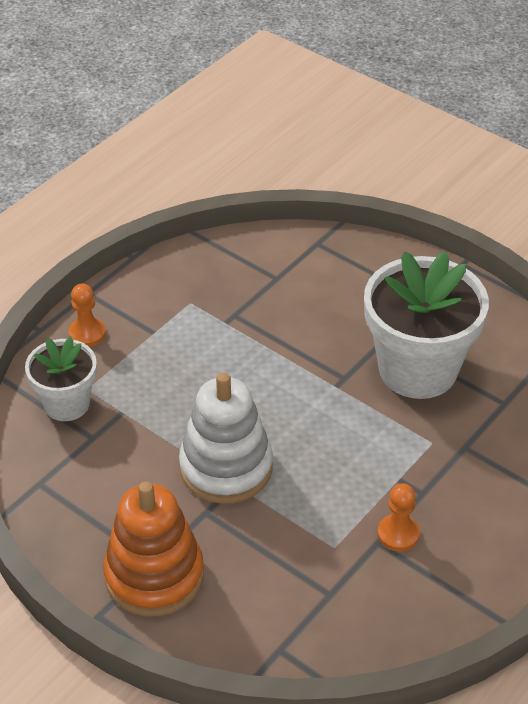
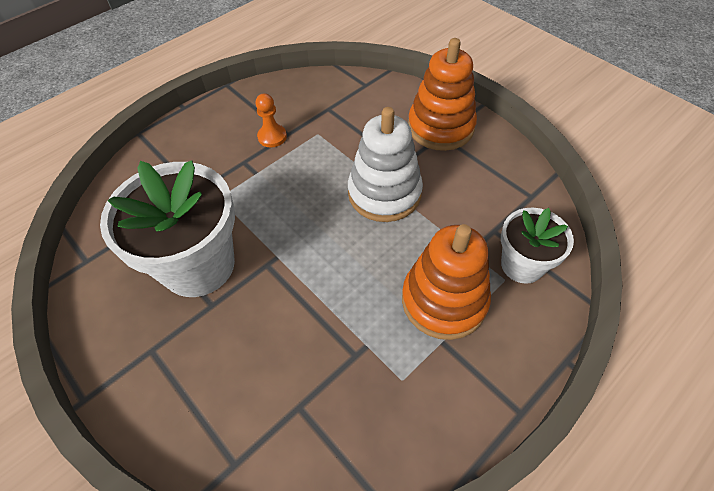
camera: 170 degrees left, 10 degrees up
(87, 333) = (514, 348): orange pawn -> none
(152, 363) = (444, 300): none -> orange stacking toy

